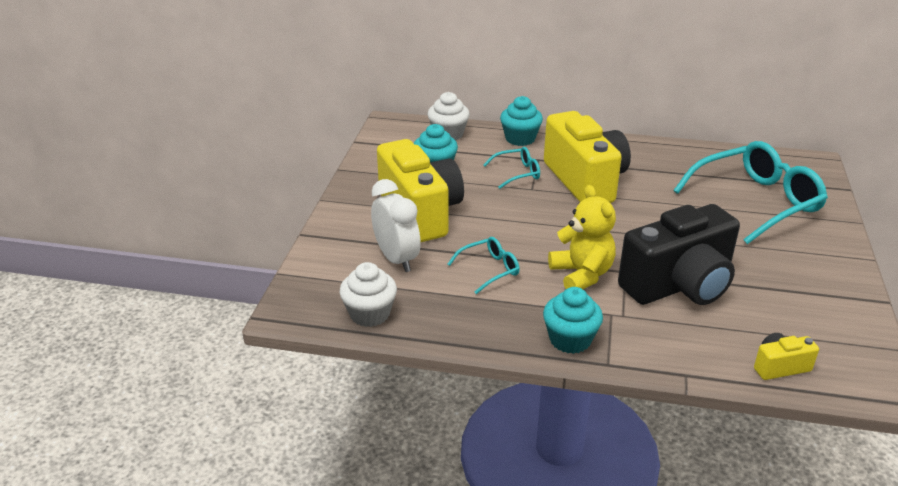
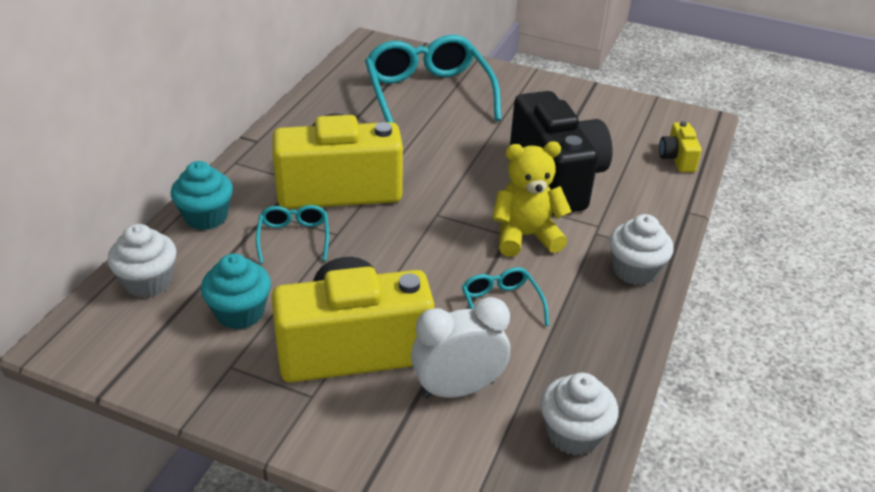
camera: 80 degrees left, 5 degrees up
(570, 339) = (635, 270): turquoise cupcake -> white cupcake

